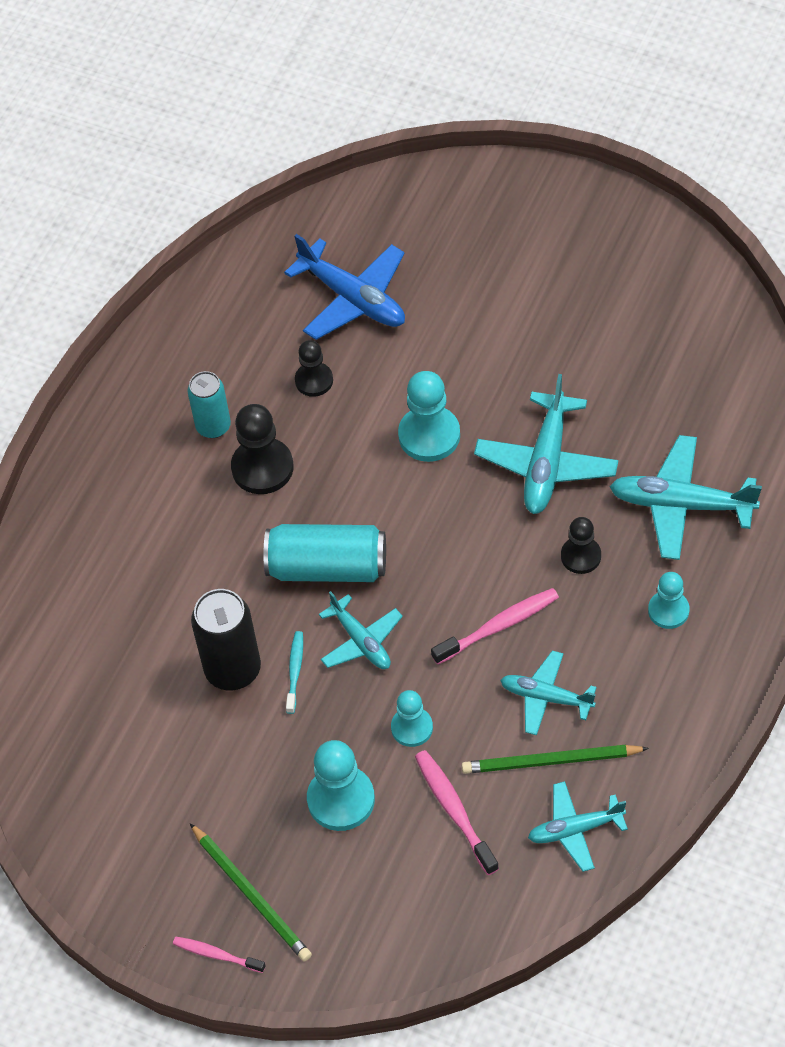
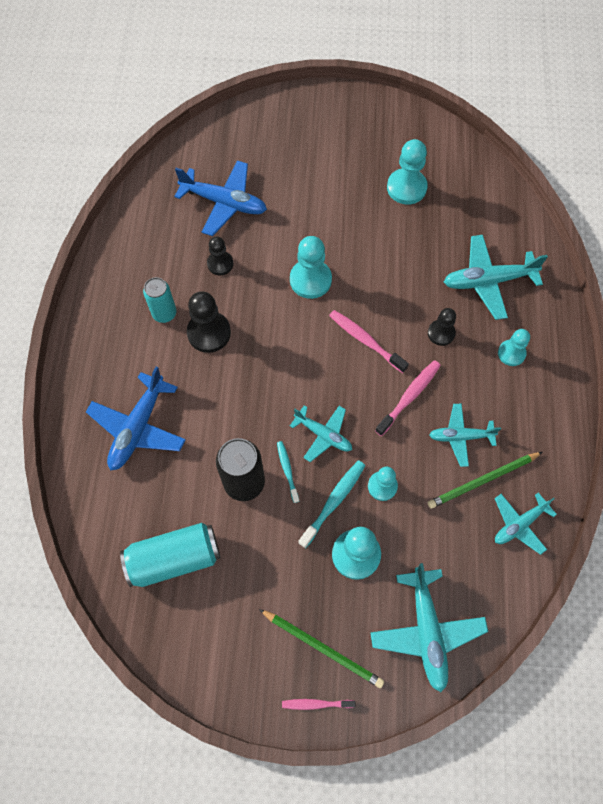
camera: 25 degrees left, 10 degrees up
(123, 562) = (138, 428): none -> blue plane
(327, 567) = (280, 389): turquoise can -> turquoise can (174, 558)
(339, 727) = (334, 502): none -> turquoise toothbrush
(454, 810) = (435, 537): pink toothbrush -> pink toothbrush (365, 340)
(546, 463) = (393, 278): turquoise plane -> turquoise plane (427, 631)
(622, 344) = (406, 188): none -> turquoise pawn

